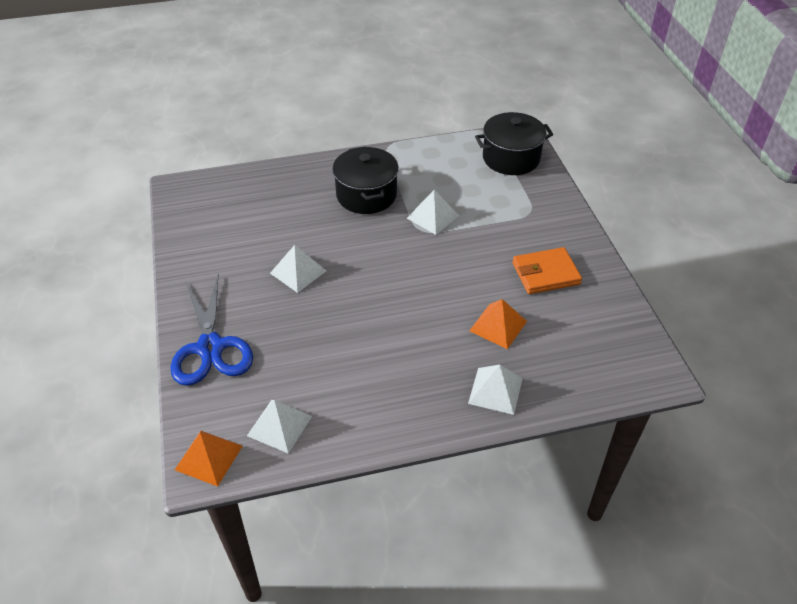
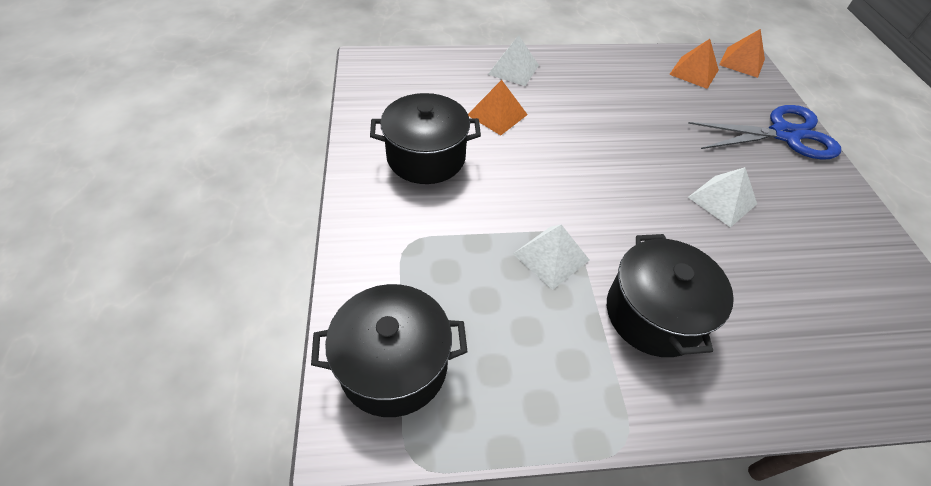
camera: 175 degrees left, 5 degrees up
(210, 347) = (784, 134): blue scissors -> blue scissors turned 90 degrees clockwise
(279, 426) = (694, 72): white pyramid -> orange pyramid
(545, 273) = (426, 157): orange wallet -> black pot

